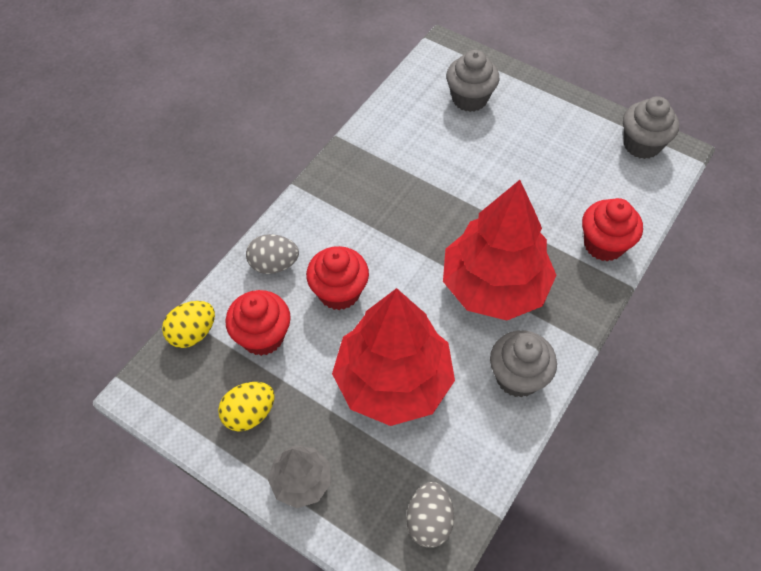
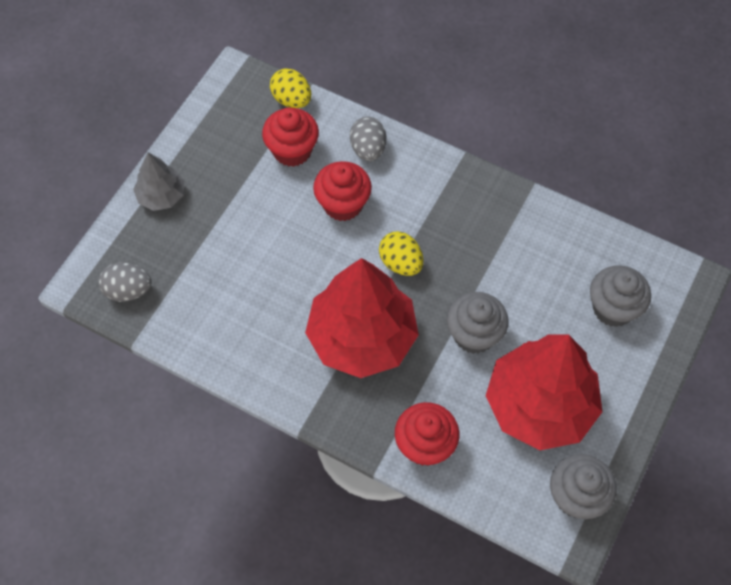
camera: 85 degrees right, 5 degrees up
(249, 414) = (219, 151): yellow egg -> yellow egg (400, 263)
(393, 381) = (253, 255): red tree -> red tree (539, 405)
(517, 377) = (263, 358): grey cupcake -> grey cupcake (474, 335)

